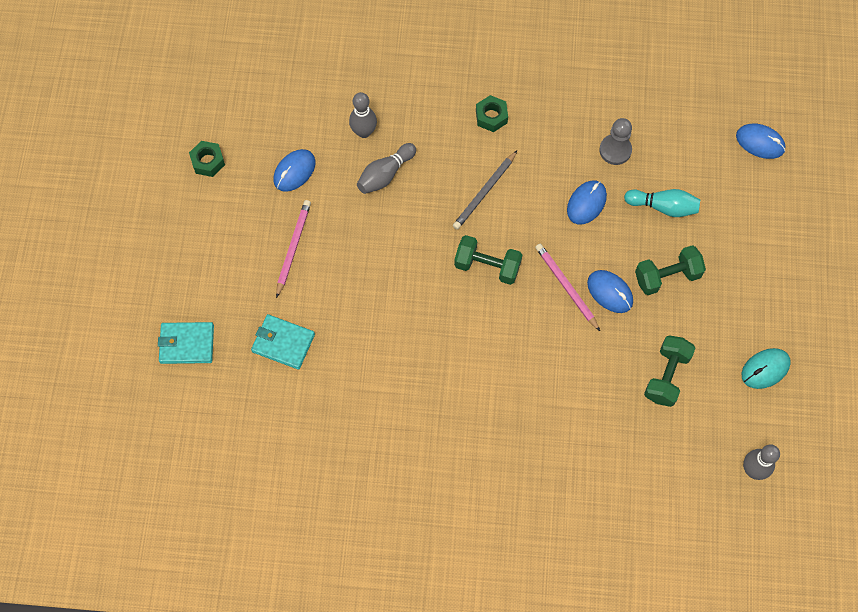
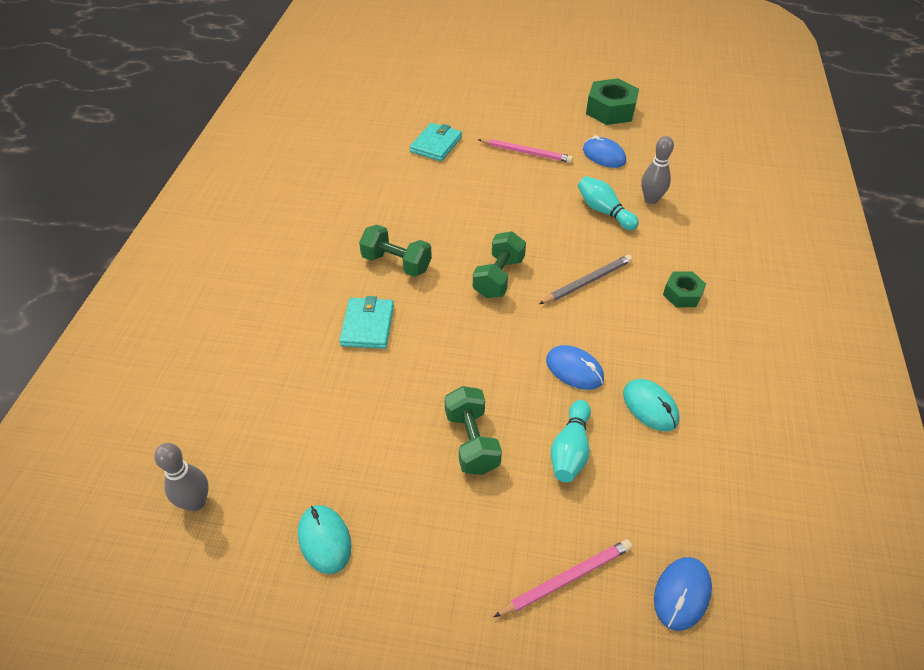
camera: 95 degrees right, 20 degrees down
(187, 344) = (443, 98): turquoise wallet -> turquoise wallet (367, 325)
(208, 161) = (610, 110): green nut -> green nut, size x1.71
(385, 174) = (604, 211): grey bowling pin -> turquoise bowling pin
(484, 191) = (587, 282): grey pencil -> grey pencil turned 105 degrees clockwise
(566, 287) = (468, 340): pink pencil -> pink pencil (566, 579)
(610, 292) = (457, 380): blue mouse -> none
(615, 150) = (650, 407): grey pawn -> turquoise mouse
(666, 376) = (341, 424): green dumbbell -> green dumbbell (396, 263)

